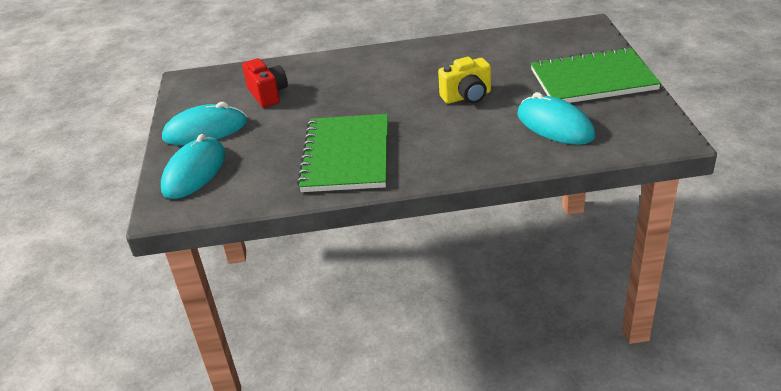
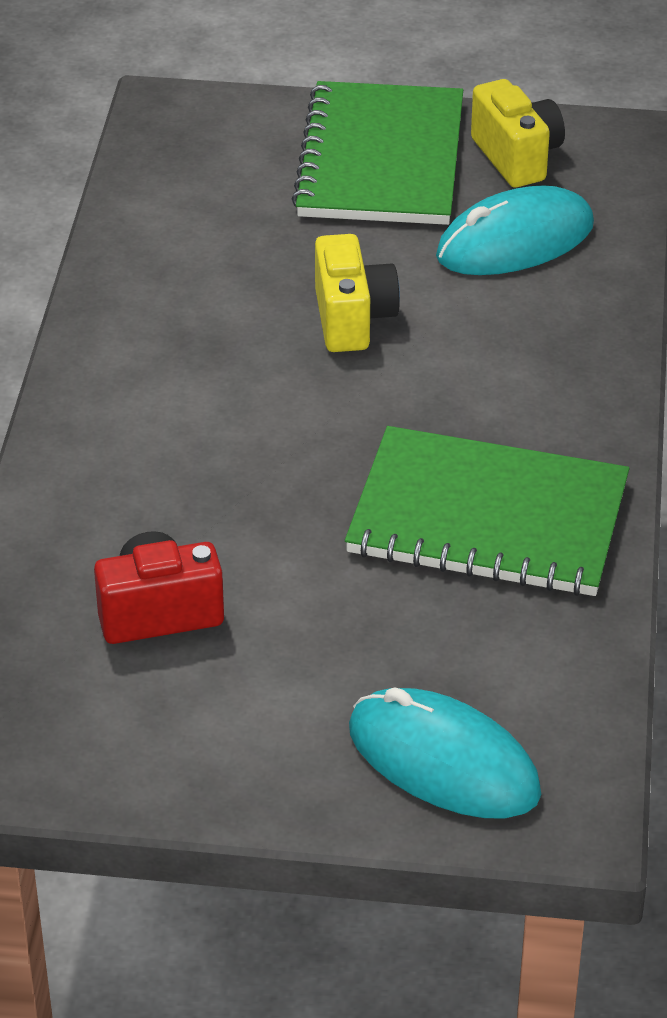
camera: 80 degrees left, 5 degrees up
(205, 130) = (267, 735): turquoise mouse -> none
(626, 113) = (517, 157): none -> yellow camera

